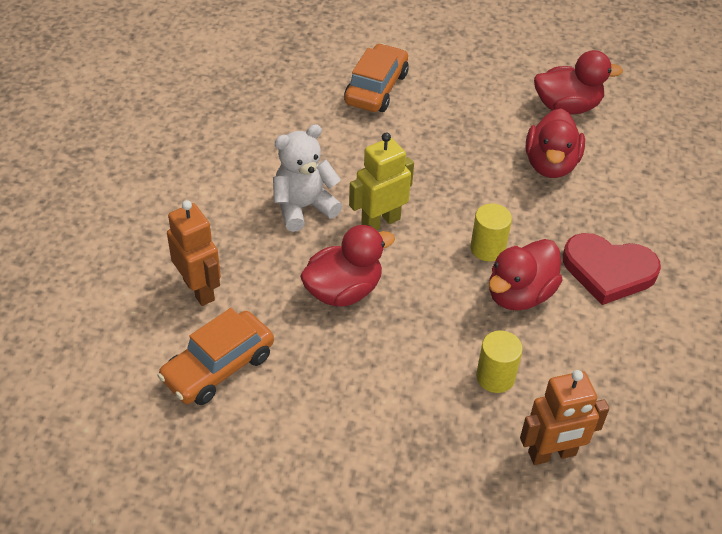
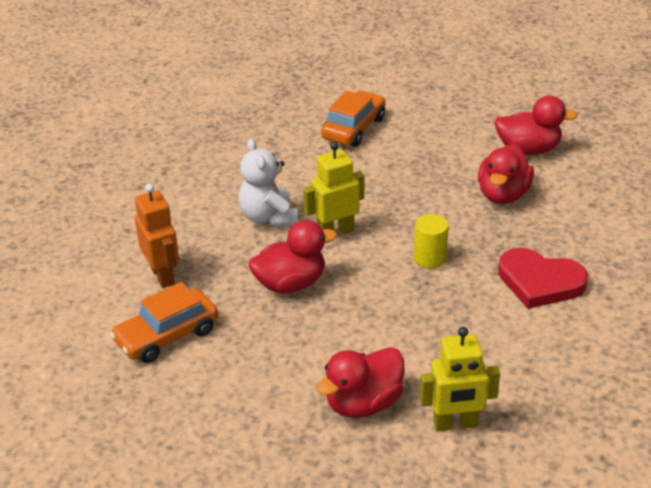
camera: 10 degrees right, 10 degrees down
(303, 207) = (268, 217): white teddy bear -> white teddy bear turned 90 degrees counterclockwise
(495, 377) = (415, 359): yellow cylinder -> none
(519, 294) = (452, 296): red duck -> red duck (363, 403)
(552, 454) = (455, 424): orange robot -> yellow robot

